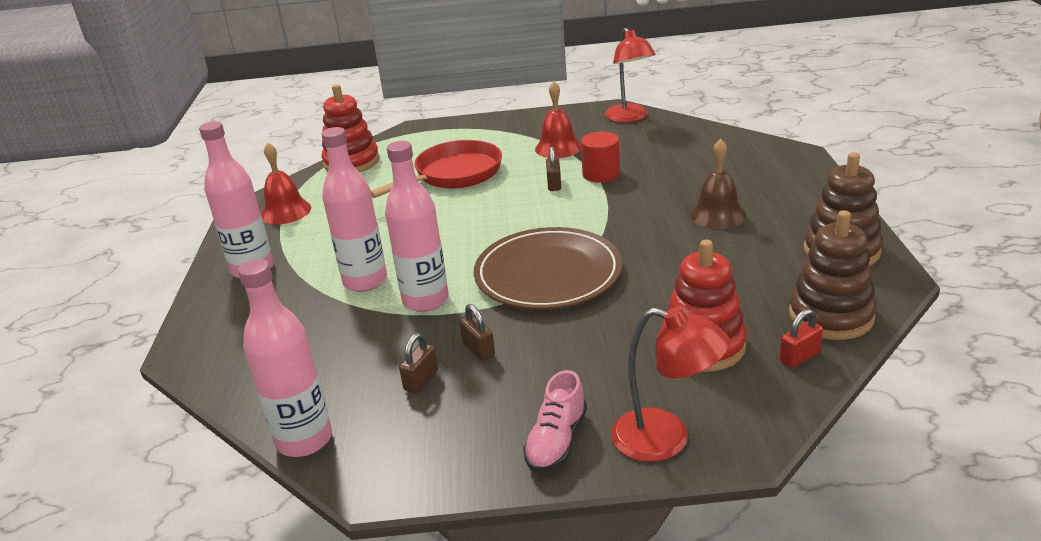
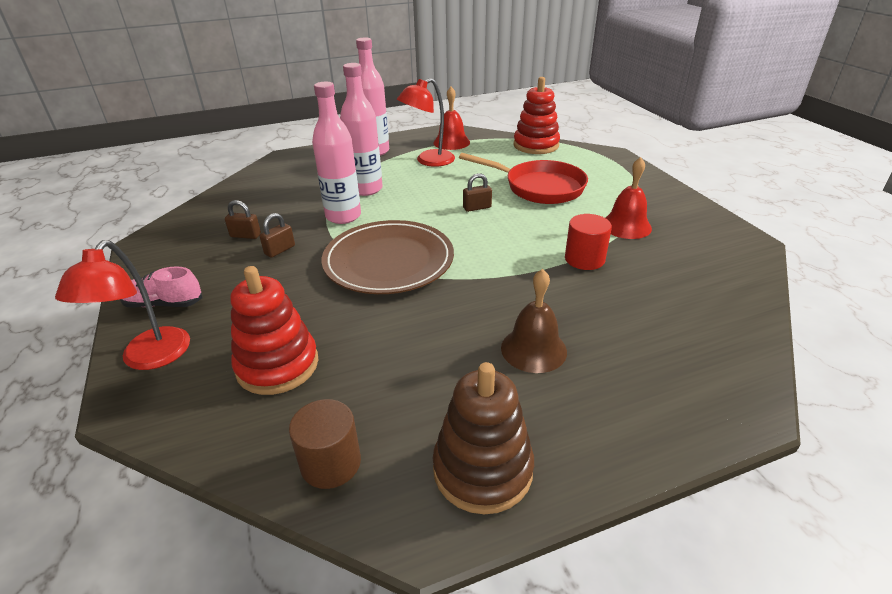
camera: 70 degrees right, 5 degrees up
(304, 440) = (193, 211): pink bottle -> none
(554, 184) = (548, 237): brown padlock -> brown padlock (477, 207)
(629, 118) = (735, 256): red lamp -> red lamp (428, 161)
(799, 357) = (253, 438): red padlock -> none
(831, 316) = (331, 463): brown stacking toy -> brown cylinder

